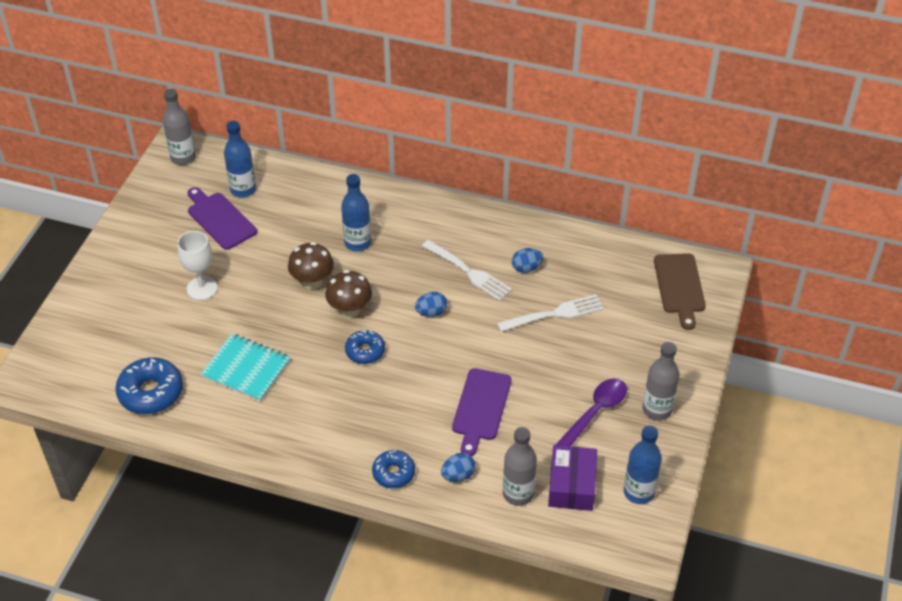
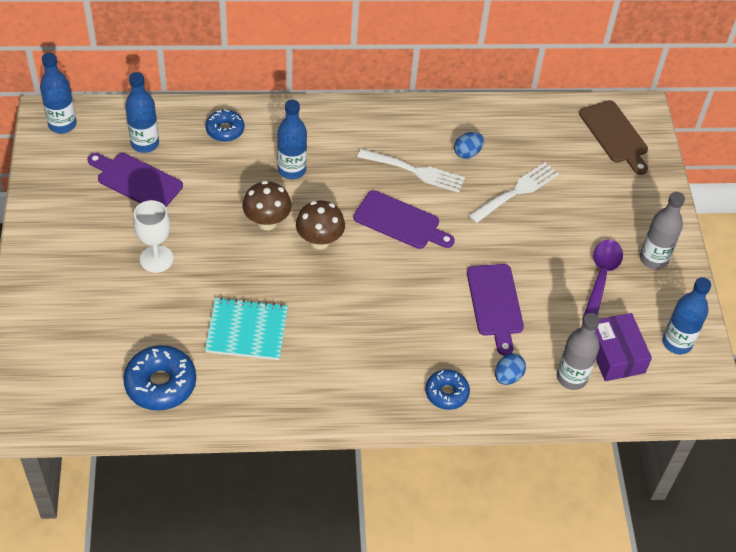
camera: 25 degrees left, 5 degrees up
(183, 158) = (62, 124): grey bottle -> blue bottle
(365, 351) = (356, 279): blue donut -> blue donut (225, 130)
(431, 312) = (400, 222): blue egg -> purple cutting board

